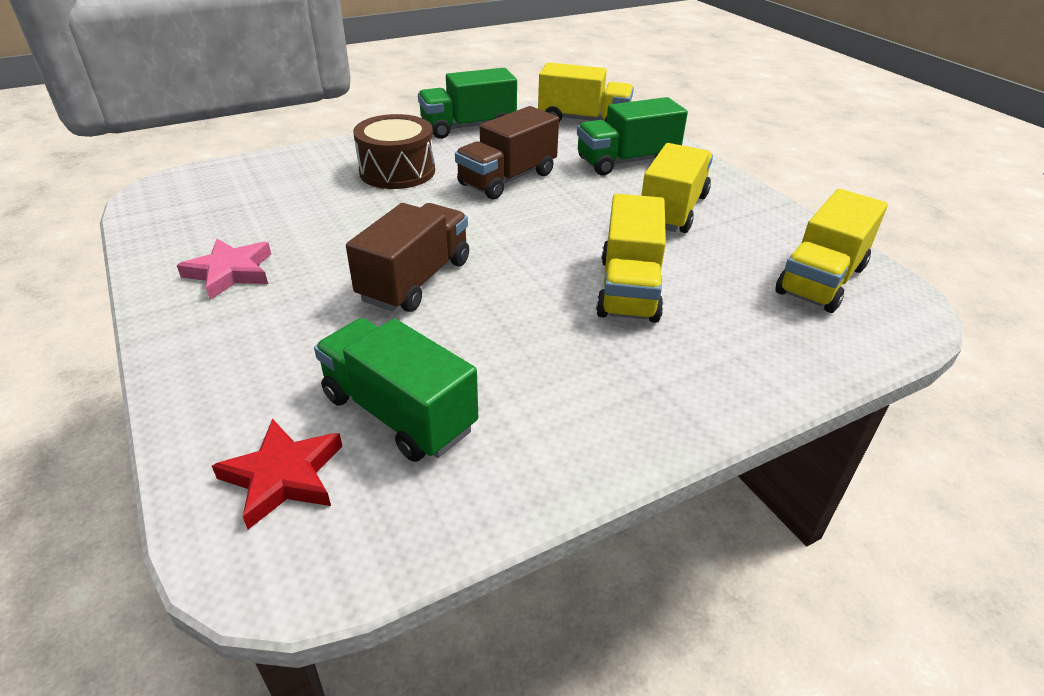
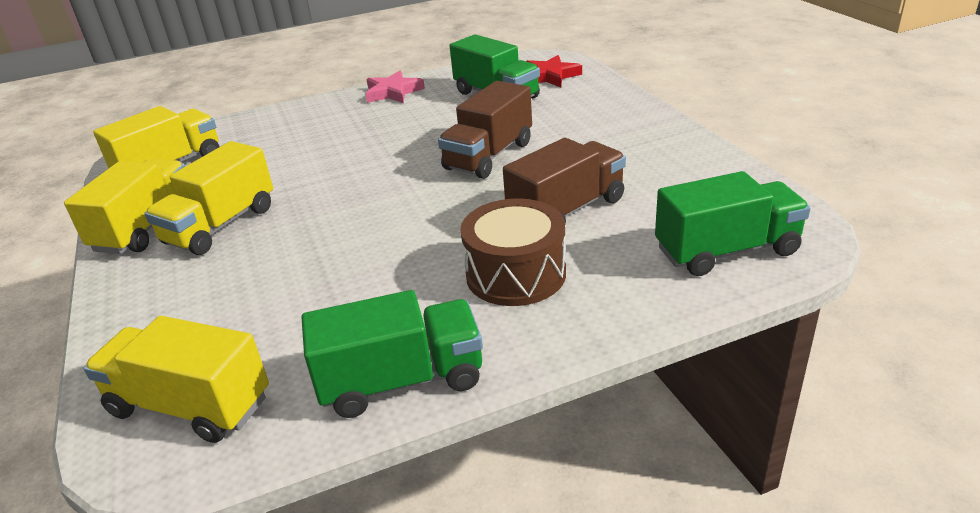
camera: 170 degrees left, 5 degrees down
(230, 272) = (645, 156): pink star -> pink star (393, 92)
(507, 179) = (377, 264): brown truck -> brown truck (567, 210)
(626, 161) = (205, 299): green truck -> green truck (726, 251)
(628, 289) = (324, 156): yellow truck -> yellow truck (146, 227)

